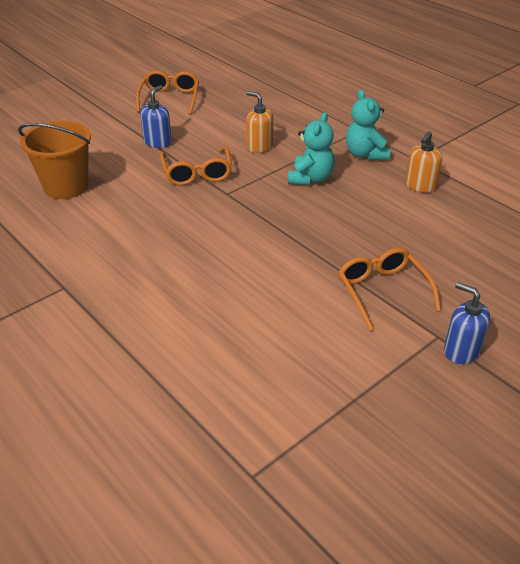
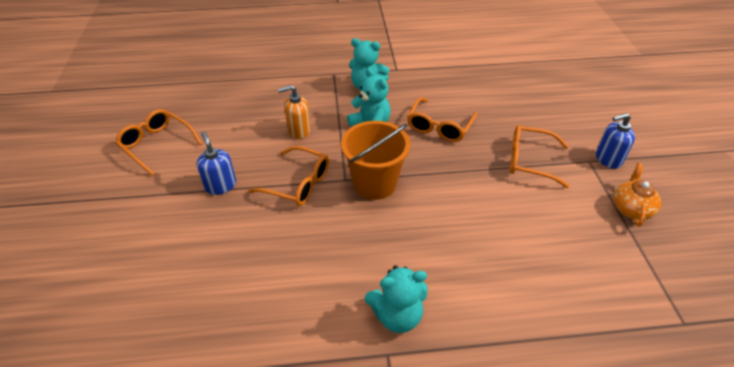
camera: 55 degrees left, 5 degrees up
(66, 186) = (221, 285): orange bucket -> orange bucket (375, 183)
(104, 278) = (397, 315): none -> turquoise teddy bear
(361, 216) = (439, 127): none -> orange glasses
(393, 391) = (631, 208): none -> orange teapot
(420, 186) = (429, 84): orange soap dispenser -> none

